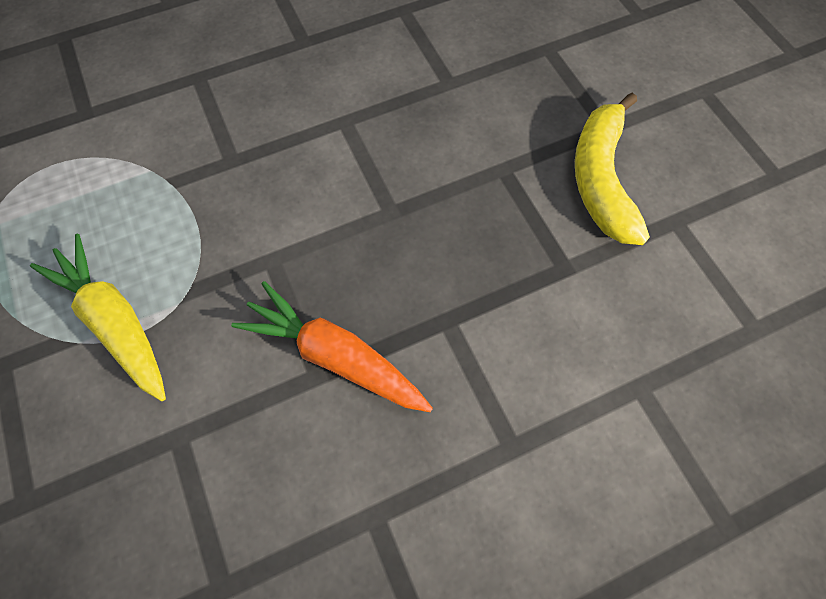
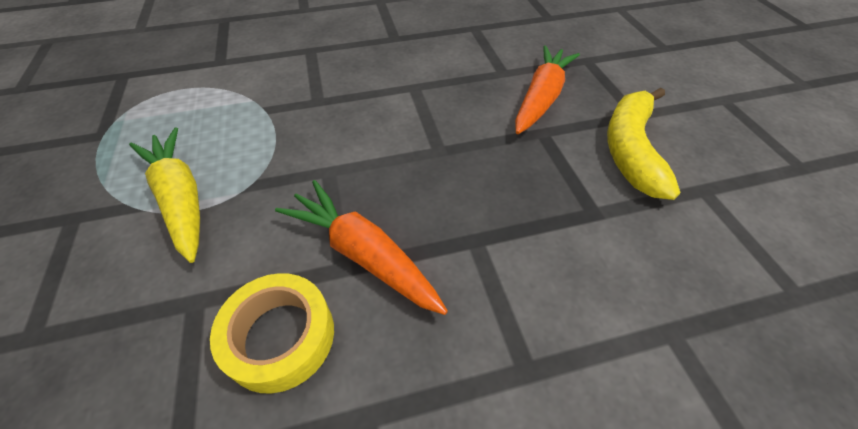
camera: 10 degrees right, 15 degrees down
(275, 457) = (280, 337): none -> yellow tape
(498, 117) = (541, 98): none -> orange carrot

